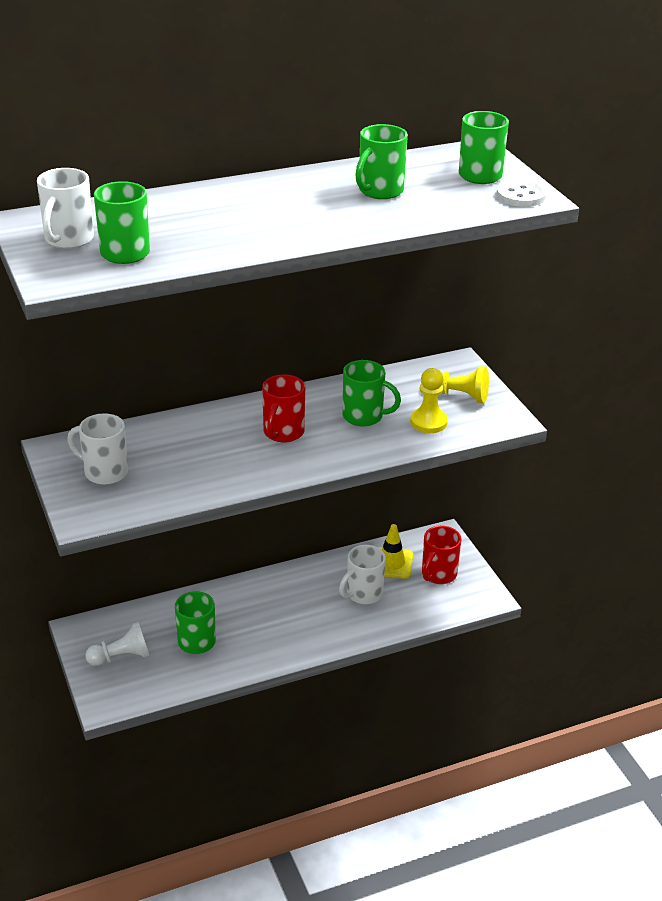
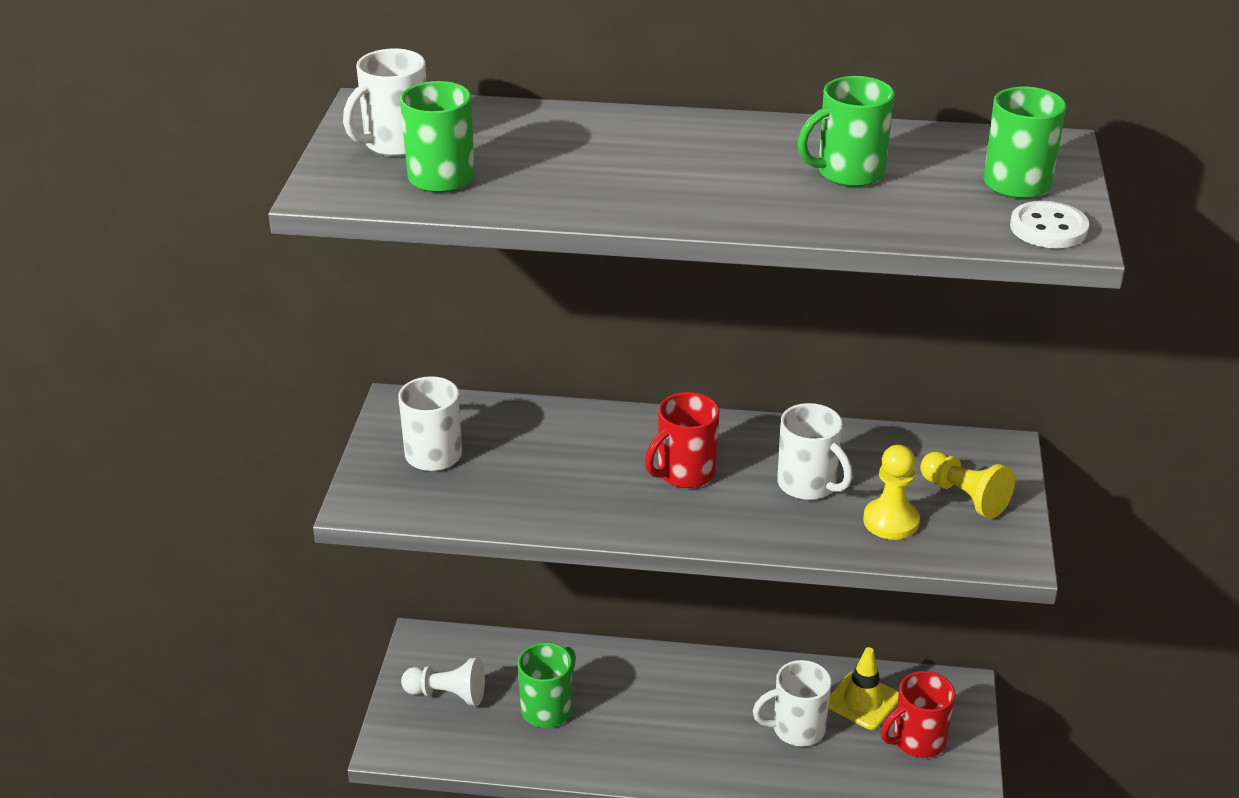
camera: 30 degrees right, 0 degrees up
(364, 416) = (808, 485): green mug -> white mug

